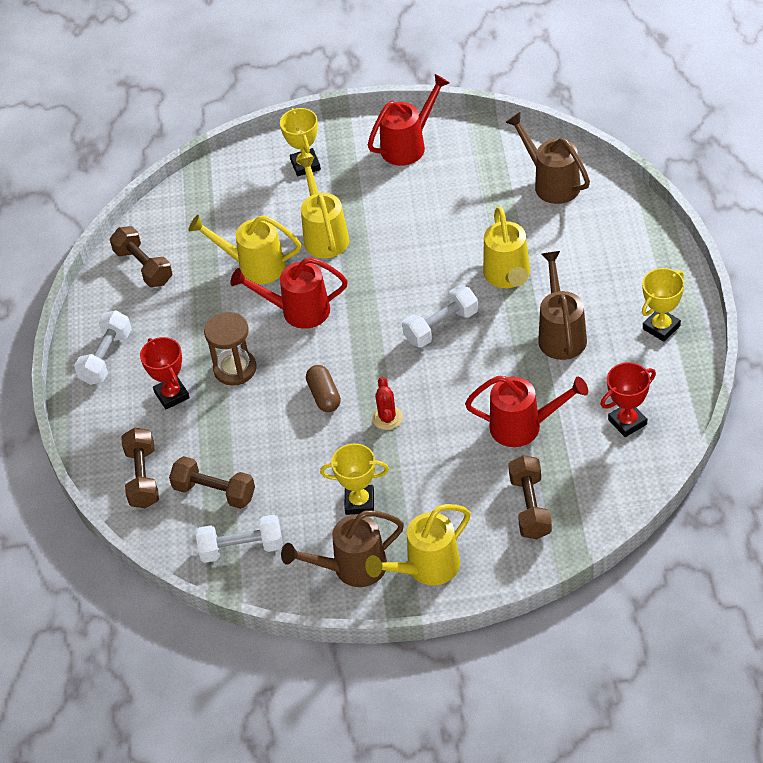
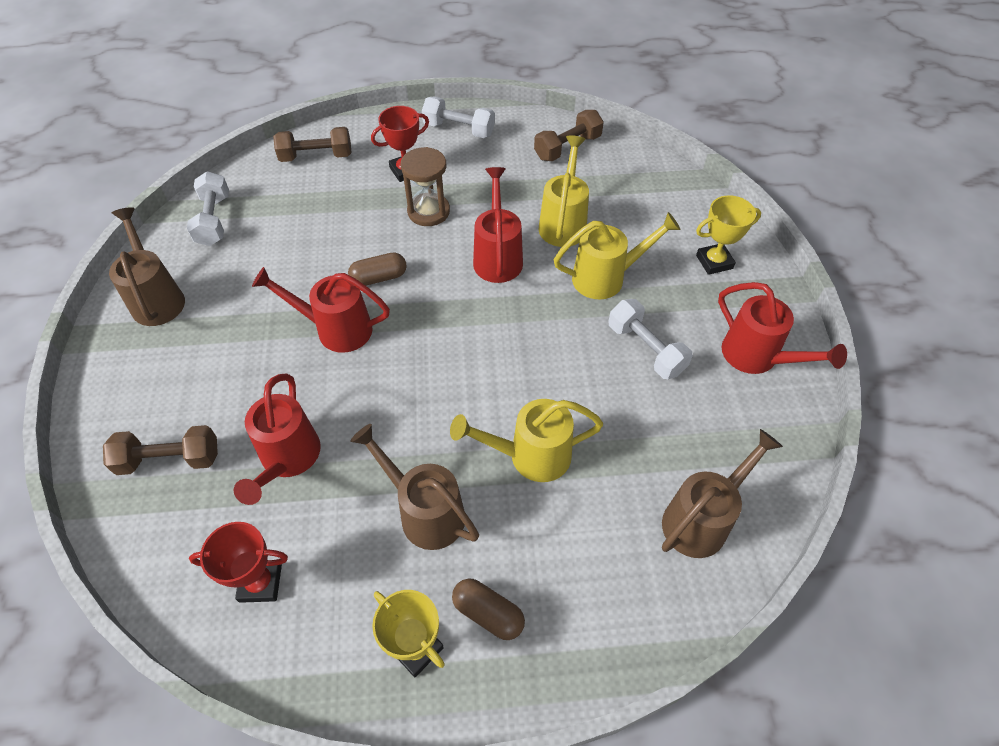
camera: 85 degrees right, 5 degrees up
(214, 492) = (284, 201): brown dumbbell -> none
(359, 502) = (234, 305): yellow trophy -> none
(387, 418) = (336, 329): red cactus -> red watering can
(426, 568) = (130, 358): yellow watering can -> none
(441, 326) = (458, 381): white dumbbell -> white dumbbell (646, 349)
(561, 334) = (425, 512): brown watering can -> brown watering can turned 135 degrees counterclockwise
(627, 422) = (260, 583): red trophy -> red trophy turned 60 degrees counterclockwise
(633, 292) = (488, 613): none -> brown capsule

